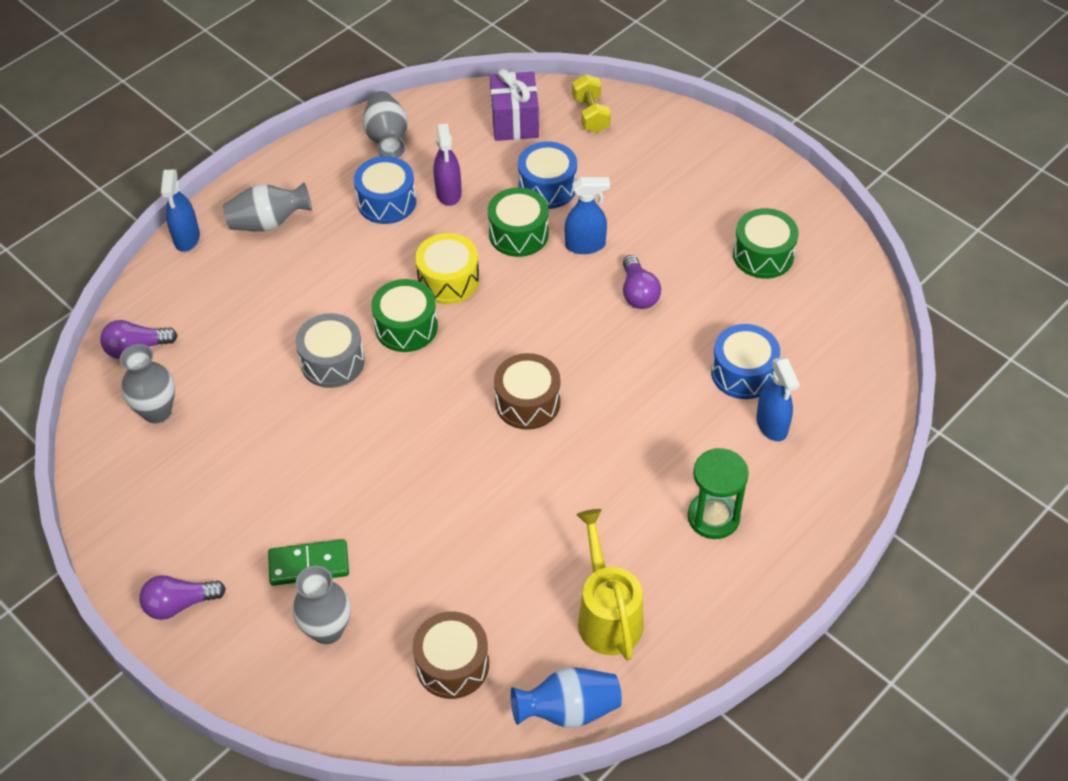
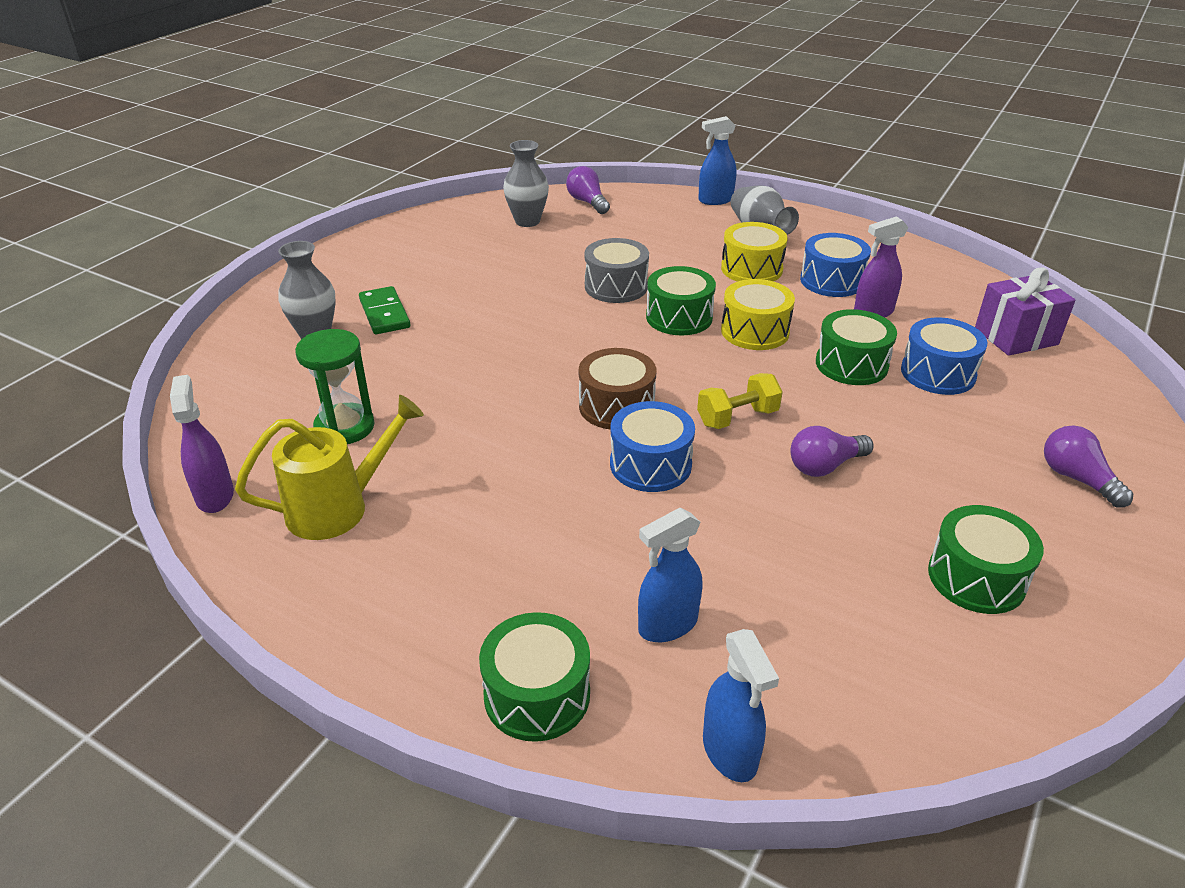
camera: 75 degrees right, 15 degrees down
(180, 604) = (339, 264): purple light bulb -> purple light bulb (1077, 479)
(342, 251) = (751, 269): none -> yellow drum
(387, 139) = (914, 267): grey vase -> none
(452, 664) = (276, 409): brown drum -> none
(568, 709) = (215, 496): blue vase -> purple spray bottle
(585, 245) = (871, 413): blue spray bottle -> blue spray bottle (730, 752)
(591, 115) = (1084, 387): yellow dumbbell -> yellow dumbbell (737, 417)
(713, 517) = (494, 582): green hourglass -> green hourglass (344, 427)
(743, 373) = (746, 582): blue drum -> blue drum (650, 464)
(816, 507) = (537, 695): none -> green drum

